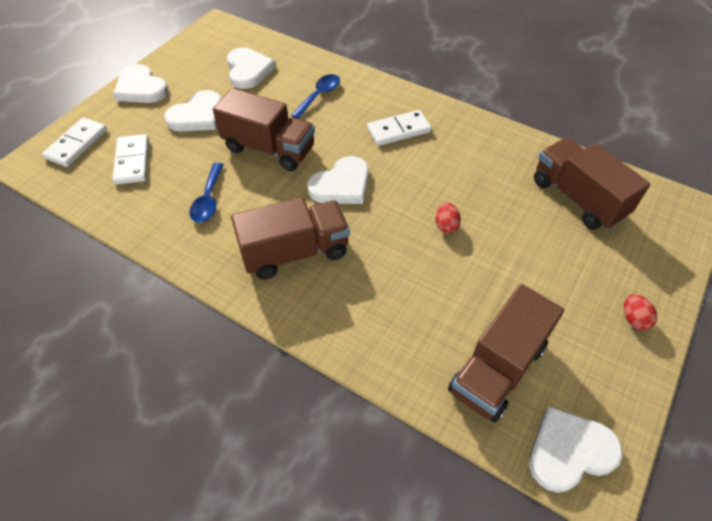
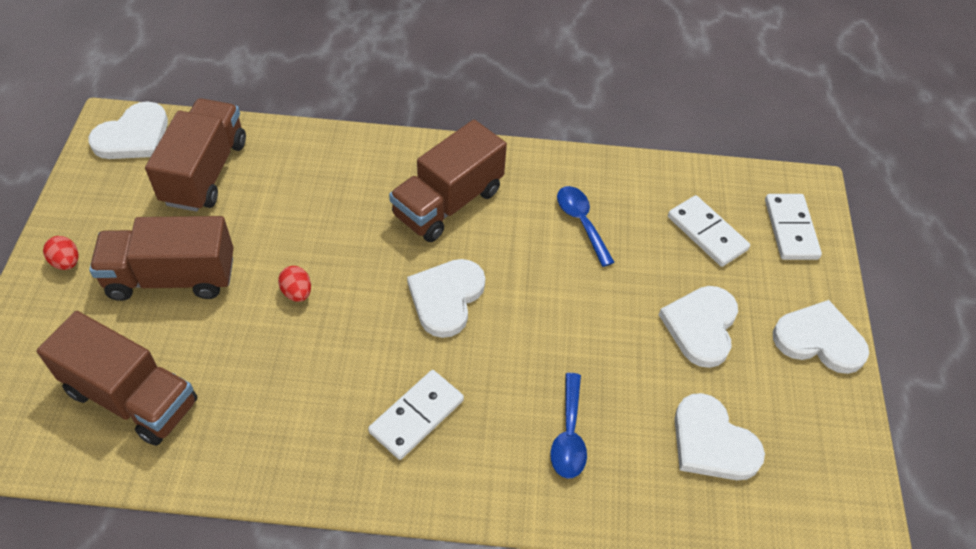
camera: 150 degrees right, 0 degrees up
(269, 149) = (568, 313): brown truck -> brown truck (171, 277)

